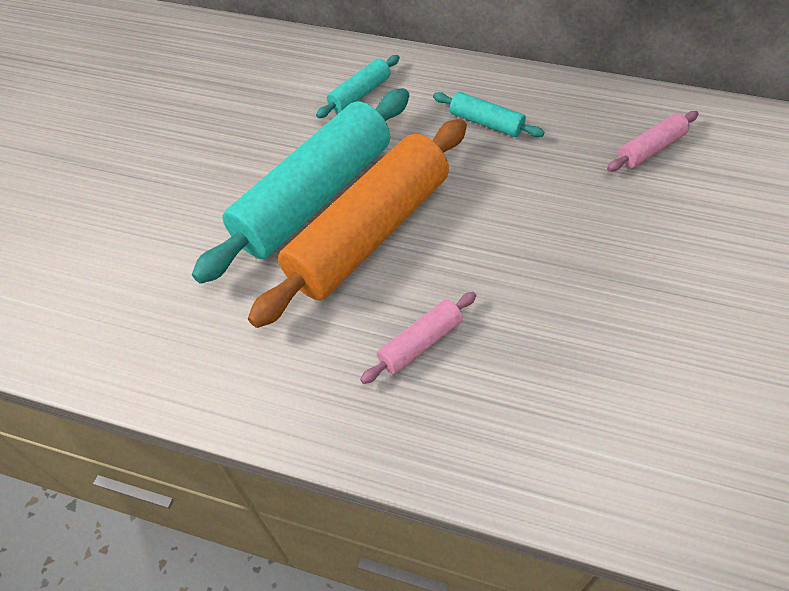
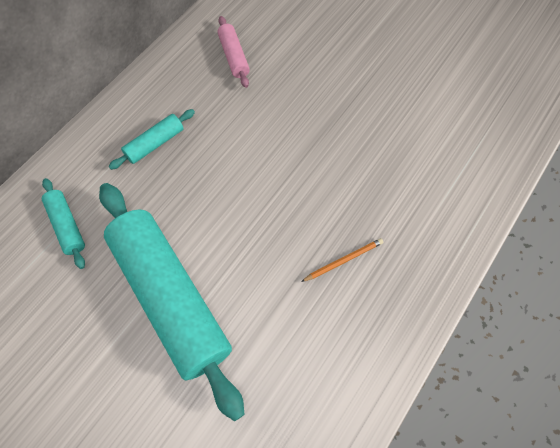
camera: 75 degrees left, 10 degrees up
(369, 233) = (229, 265): orange rolling pin -> none
(420, 343) = (344, 260): pink rolling pin -> orange pencil

